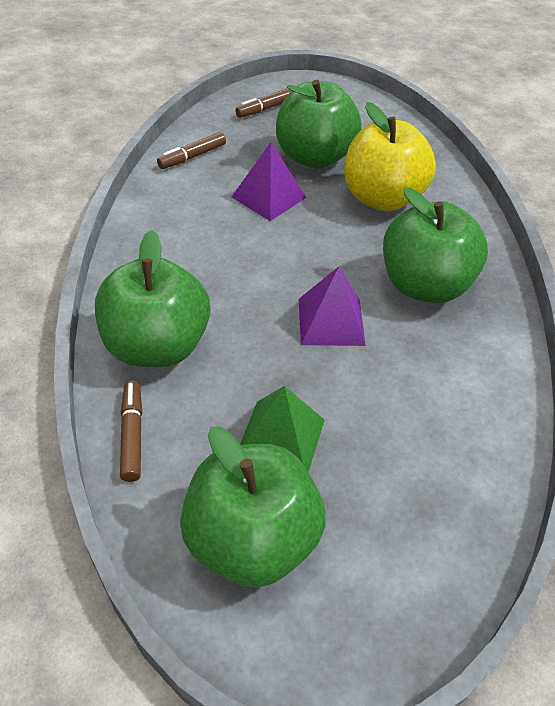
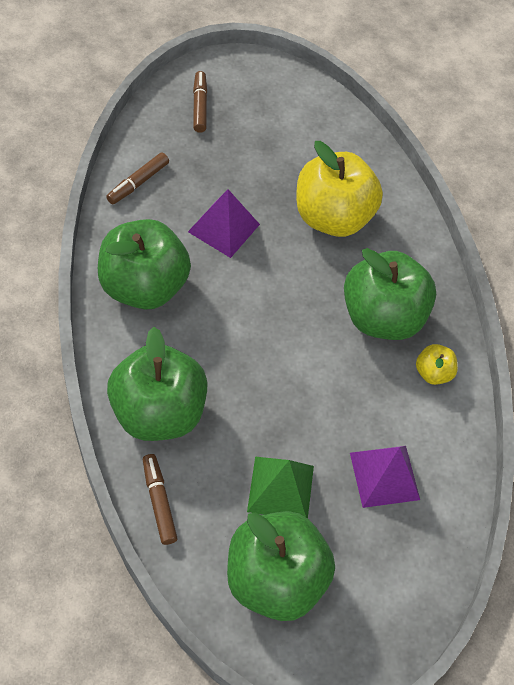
camera: 15 degrees left, 10 degrees up
(266, 108) = (199, 106): brown marker -> brown marker turned 135 degrees clockwise
(314, 157) = (259, 170): green apple -> green apple (143, 286)
(331, 321) = (304, 366): purple pyramid -> purple pyramid (384, 476)
(479, 343) = (432, 373): none -> yellow apple

